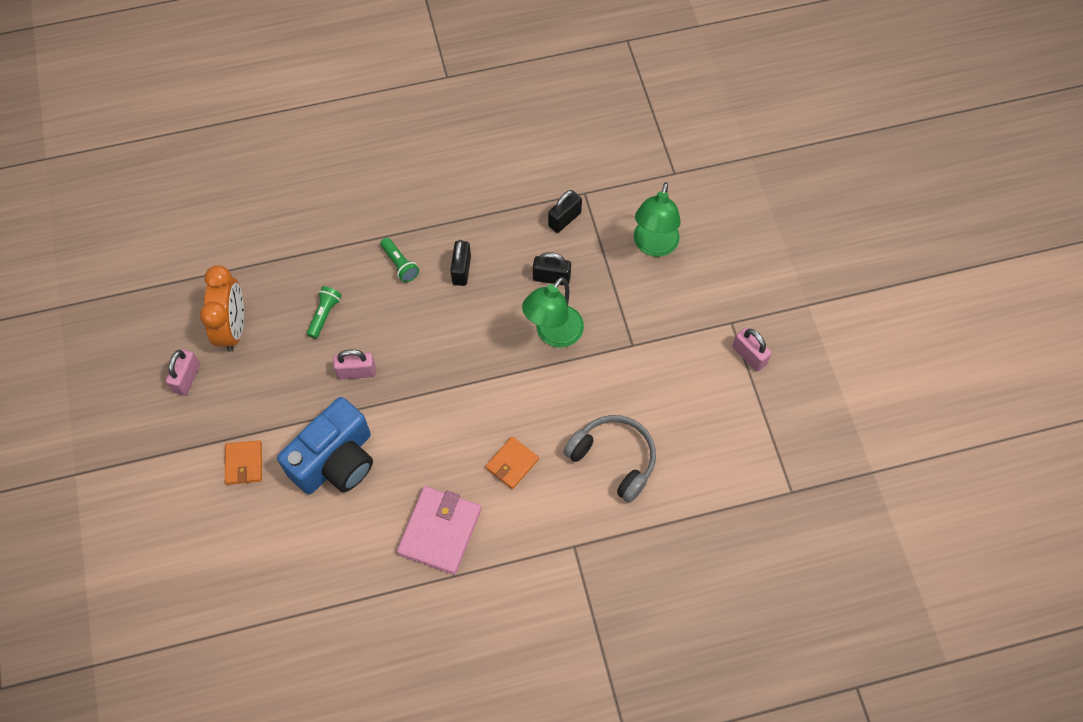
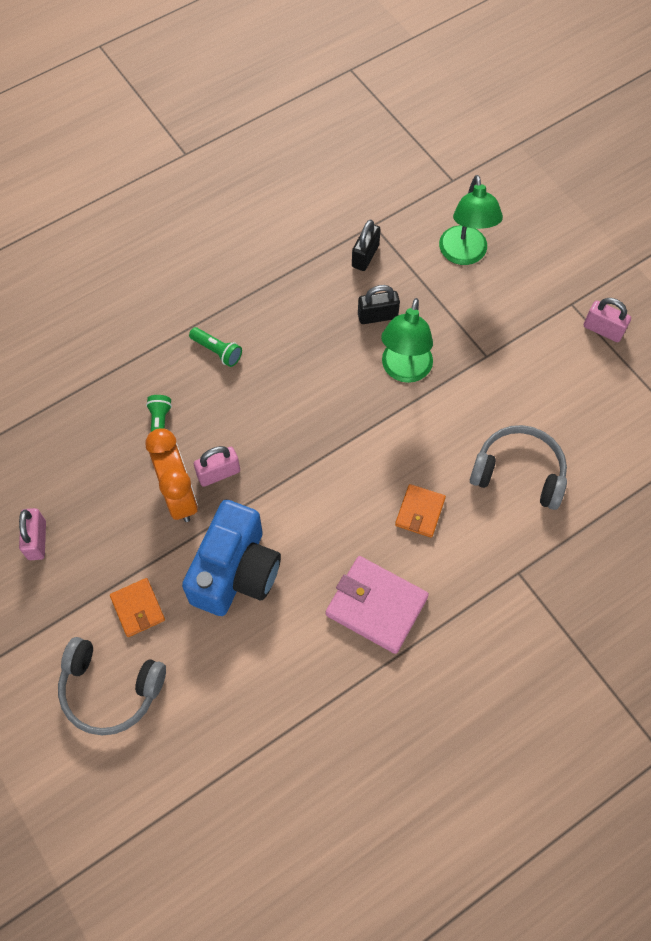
camera: 20 degrees left, 0 degrees up
(195, 523) = (110, 690): none -> grey headphones
(233, 328) = (66, 471): orange clock -> orange clock (179, 496)
(439, 531) = (376, 606): pink wallet -> pink wallet turned 60 degrees counterclockwise
(461, 270) = (283, 337): black padlock -> none

